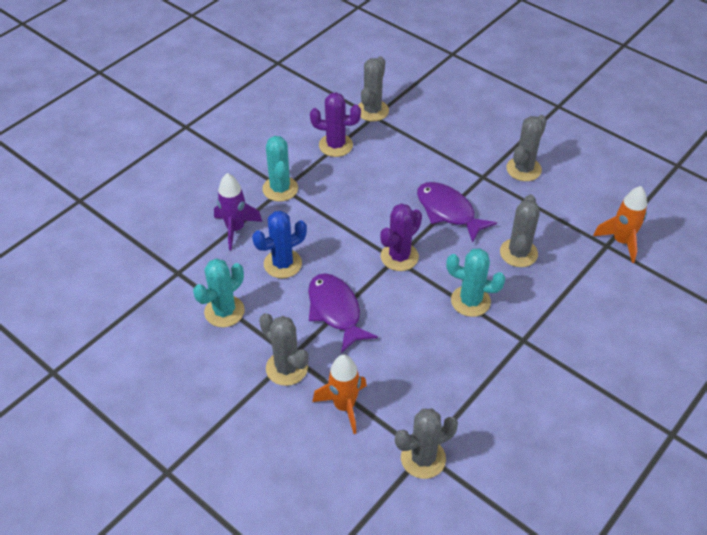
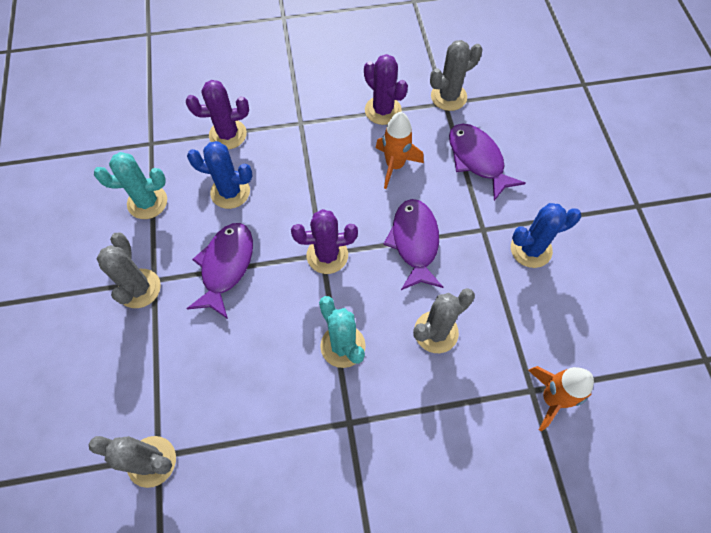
camera: 40 degrees right, 15 degrees up
(235, 229) = (228, 134): purple rocket -> purple cactus
(280, 189) = (297, 121): turquoise cactus -> none
(344, 406) = (144, 359): orange rocket -> orange rocket (395, 165)
(434, 138) = (477, 160): none -> purple fish
(523, 169) = (531, 249): grey cactus -> blue cactus

